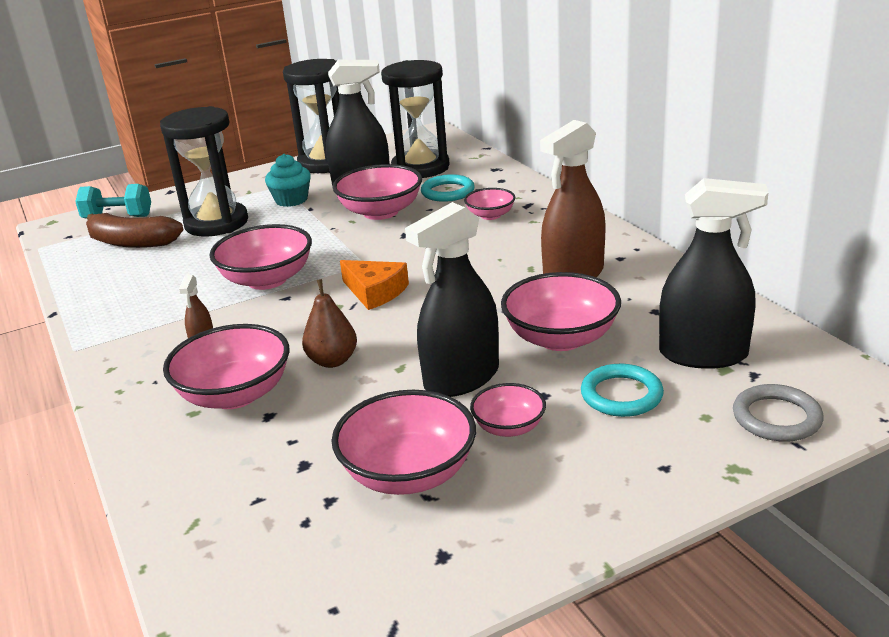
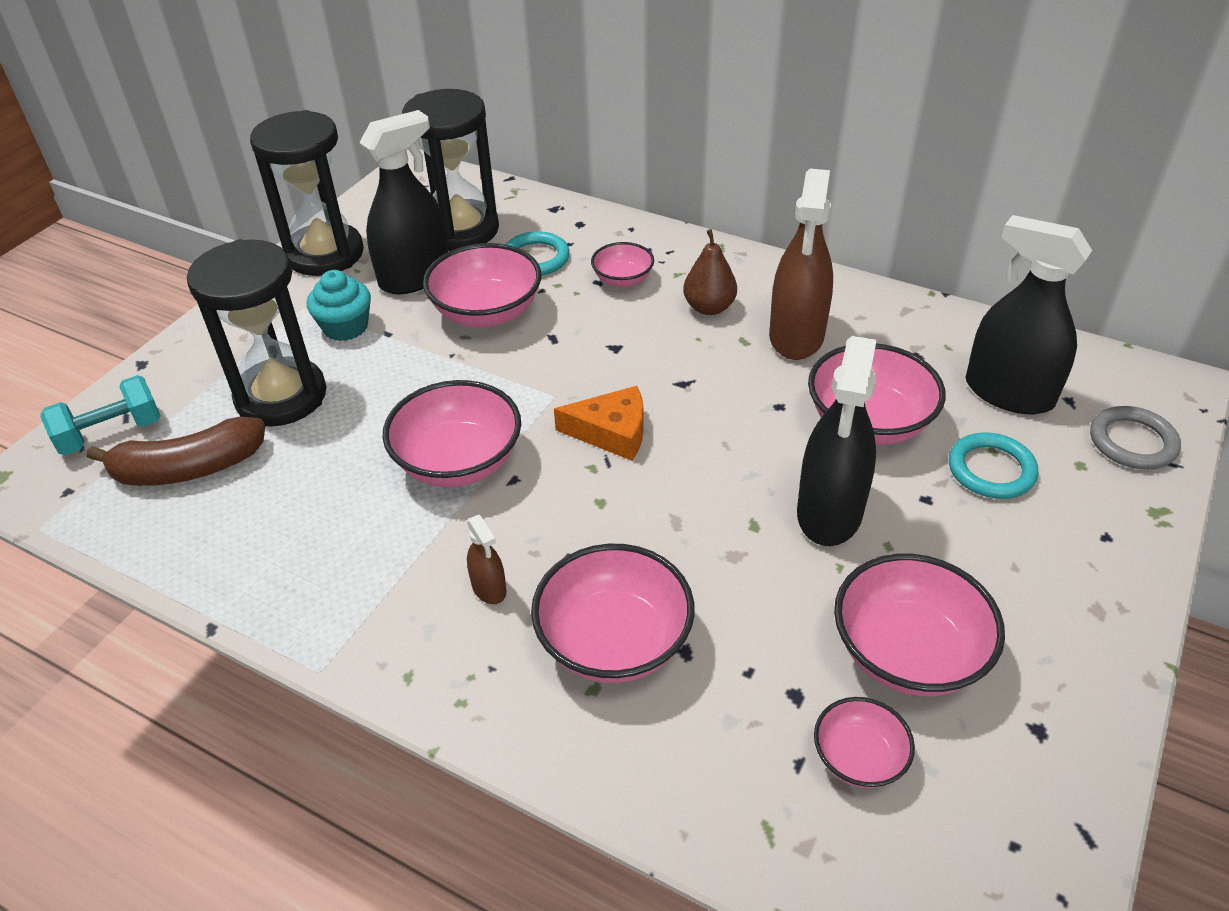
camera: 35 degrees left, 15 degrees up
(332, 361) = (672, 546): brown pear -> brown pear (709, 307)
(509, 427) = (936, 553): pink bowl -> pink bowl (858, 758)
(703, 354) = (1008, 393): black spray bottle -> black spray bottle turned 120 degrees counterclockwise

